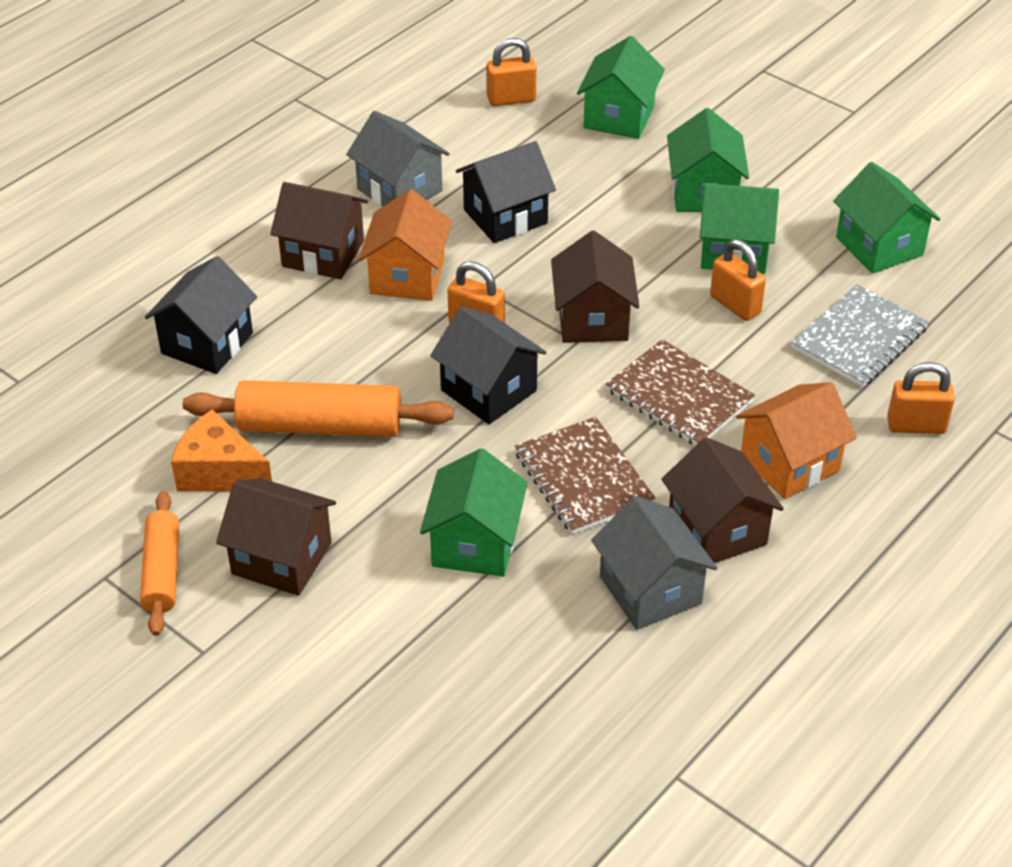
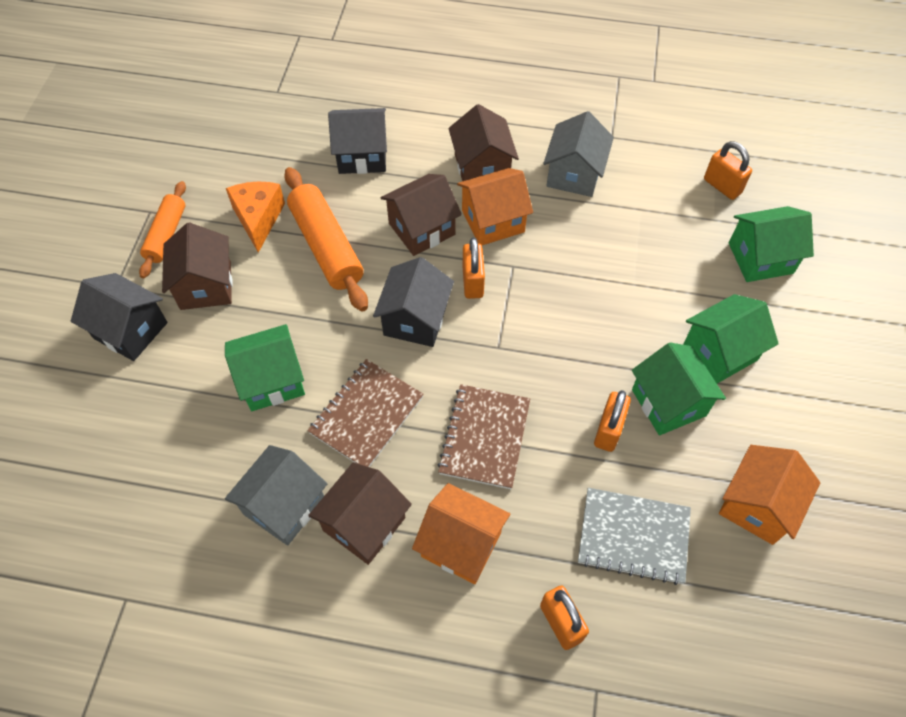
camera: 60 degrees right, 15 degrees up
(162, 572) = (166, 235): orange rolling pin -> orange rolling pin turned 45 degrees counterclockwise
(505, 216) = (594, 244): black house -> black house (130, 330)
(592, 319) = (526, 346): brown house -> brown house (421, 229)
(879, 246) = (757, 505): green house -> orange house

